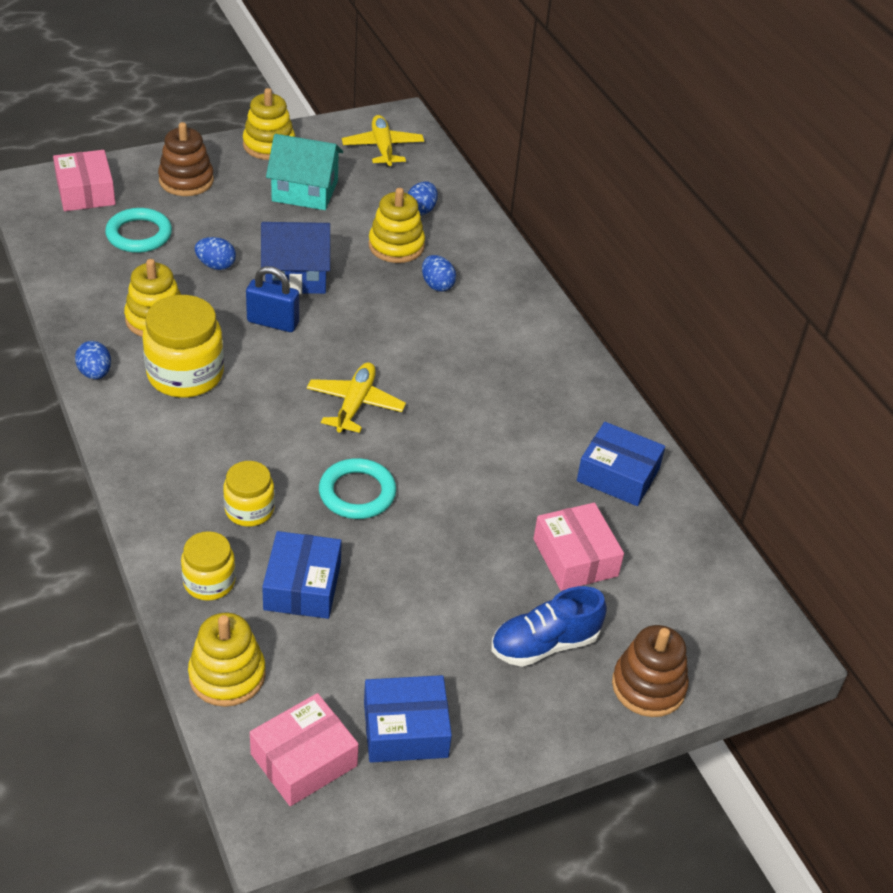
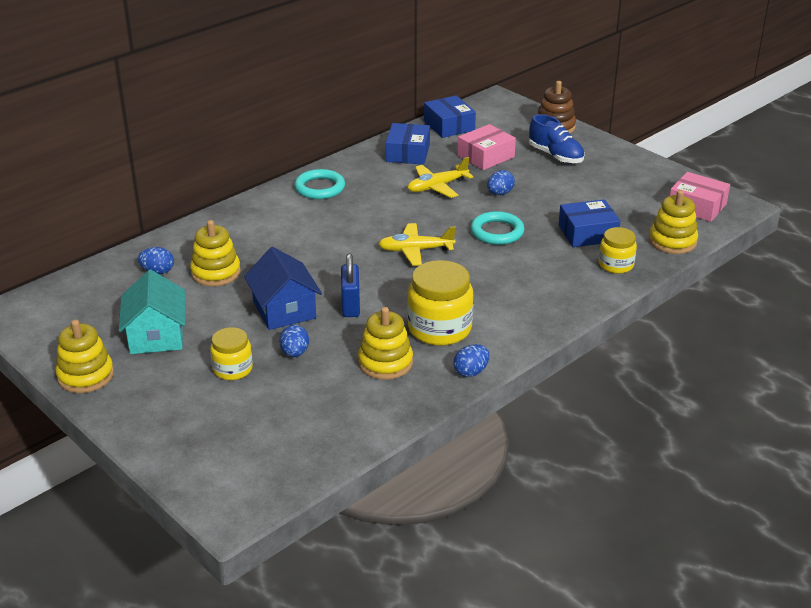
camera: 105 degrees left, 10 degrees down
(85, 192) = (222, 467): pink box -> none
(139, 234) = (274, 409): turquoise ring -> turquoise ring (320, 188)
(186, 180) = (171, 409): brown stacking toy -> none
(249, 510) = (546, 266): yellow jar -> yellow jar (232, 369)
(382, 148) = (65, 310): yellow plane -> yellow plane (437, 187)
(405, 729) = (648, 183): blue box -> blue box (449, 125)
(437, 285) = (257, 245): blue egg -> blue egg (500, 193)

